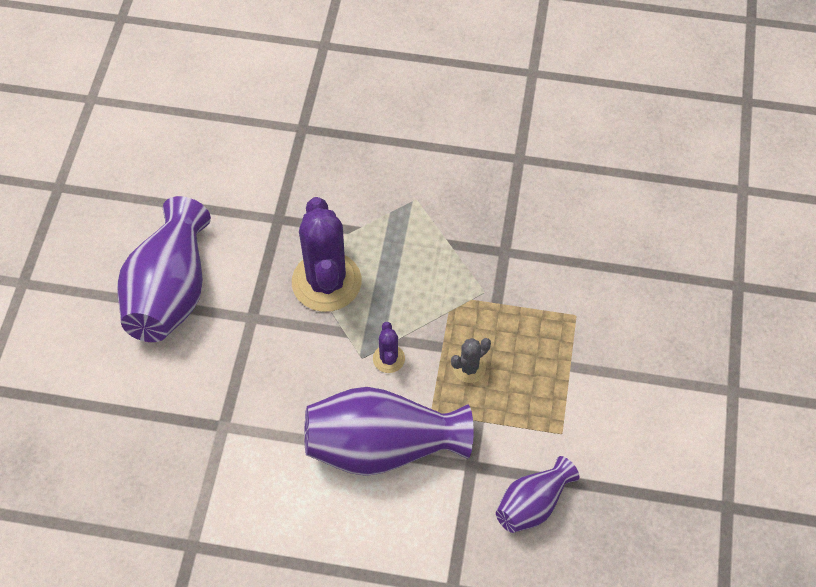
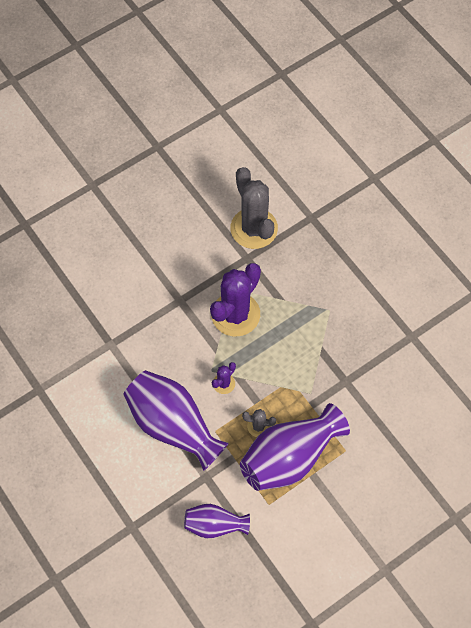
camera: 45 degrees right, 5 degrees up
(170, 291) = (155, 251): purple vase -> purple vase (290, 457)
(254, 185) = (254, 228): none -> grey cactus

